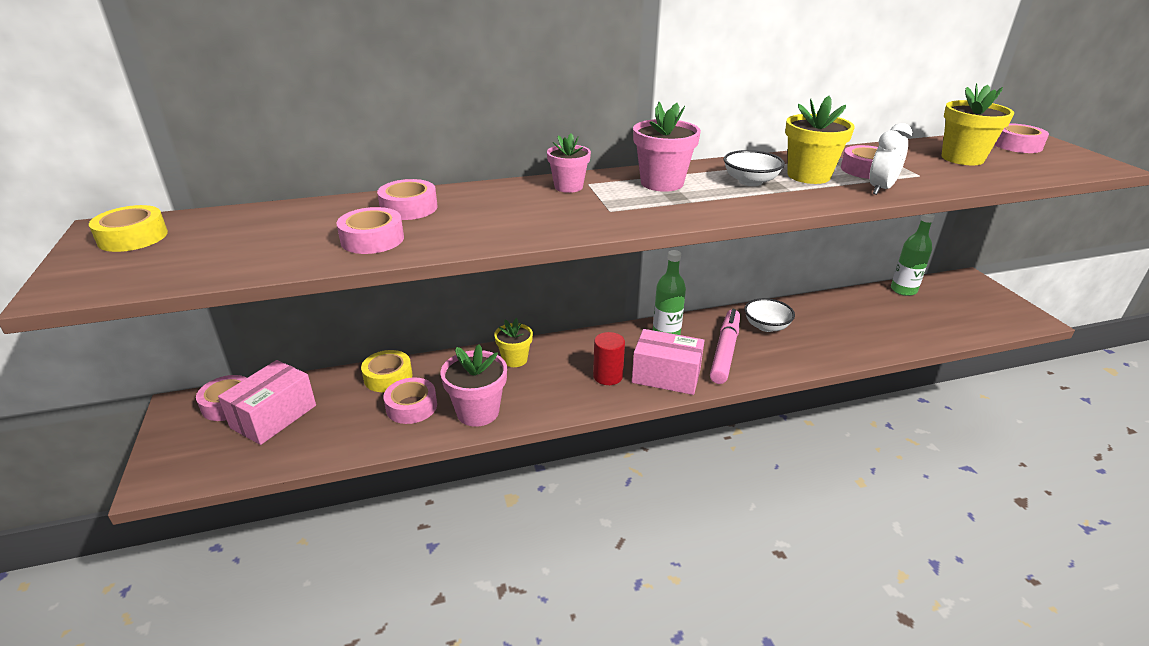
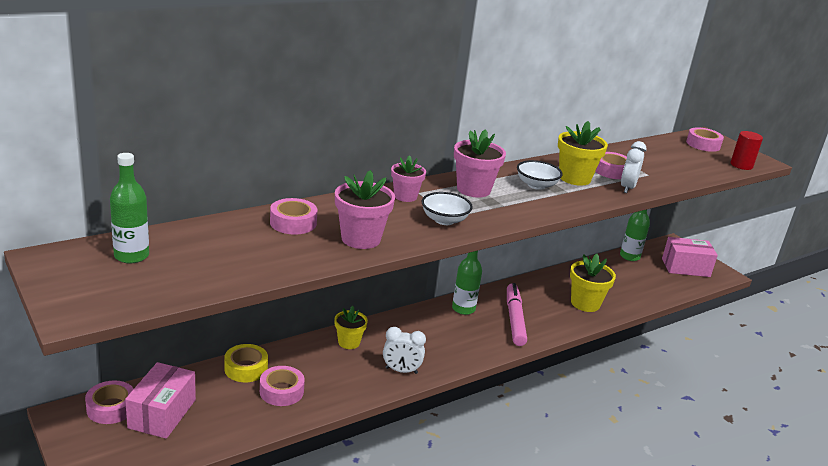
camera: 20 degrees left, 5 degrees down
(133, 237) = (80, 264): yellow tape -> none
(195, 232) = (131, 256): none -> green bottle
(372, 239) = (287, 253): pink tape -> none
(478, 412) = (340, 389): pink flower pot -> pink flower pot (361, 239)
(559, 398) = (401, 371): none -> white clock
(608, 376) = (432, 349): red cylinder -> red cylinder (741, 165)
(666, 376) = (477, 344): pink box -> pink box (685, 267)
(766, 326) = (538, 295): white bowl -> white bowl (444, 220)
(962, 158) = (671, 158): yellow flower pot -> yellow flower pot (585, 303)

